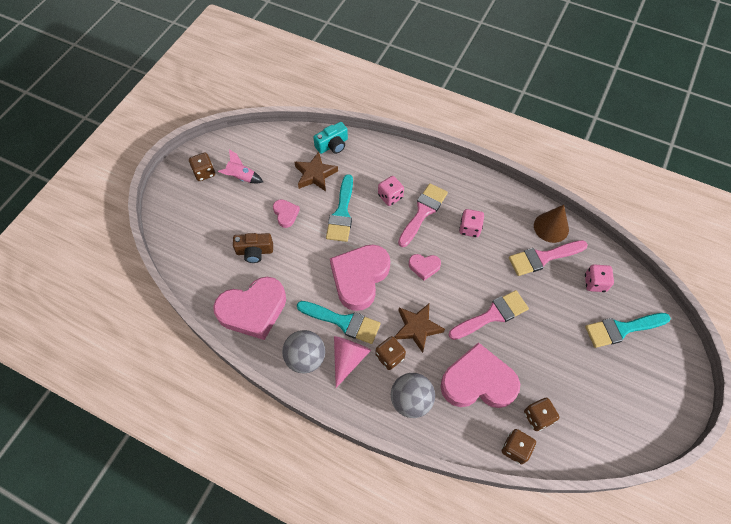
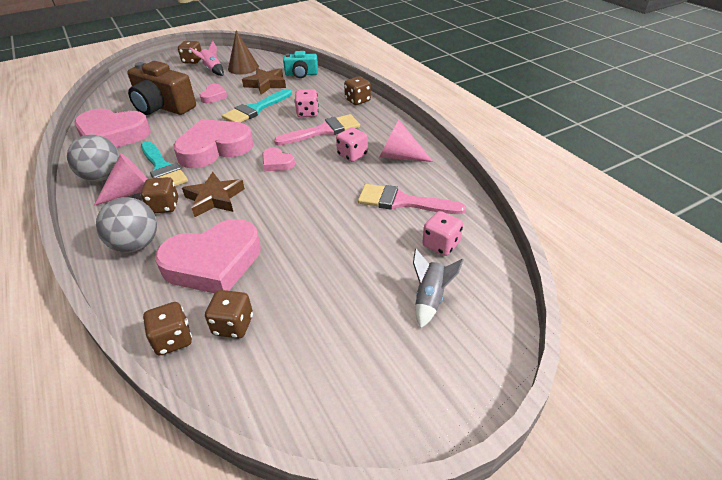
camera: 35 degrees right, 20 degrees down
(254, 251) = (163, 107): brown camera -> brown camera, size x1.77
(414, 160) = (357, 100): none -> brown dice
(478, 382) = (213, 263): pink heart -> pink heart turned 120 degrees clockwise
(492, 315) = (295, 220): pink brush -> none
(502, 212) = (399, 156): none -> pink cone
(551, 227) = (439, 184): brown cone -> brown cone (243, 67)
(622, 329) = (430, 299): turquoise brush -> grey rocket

